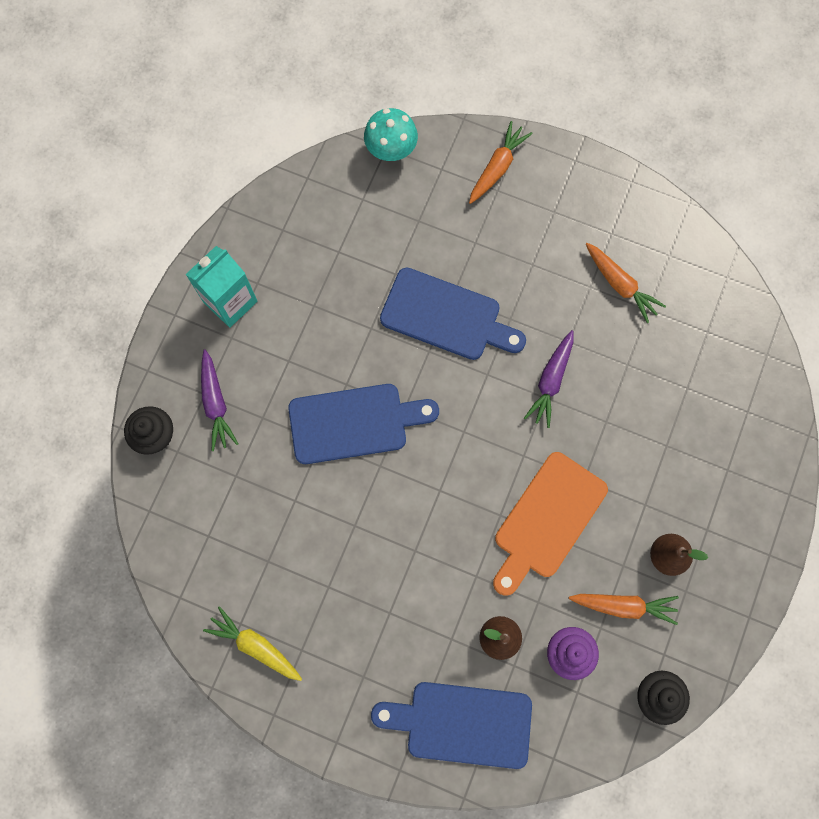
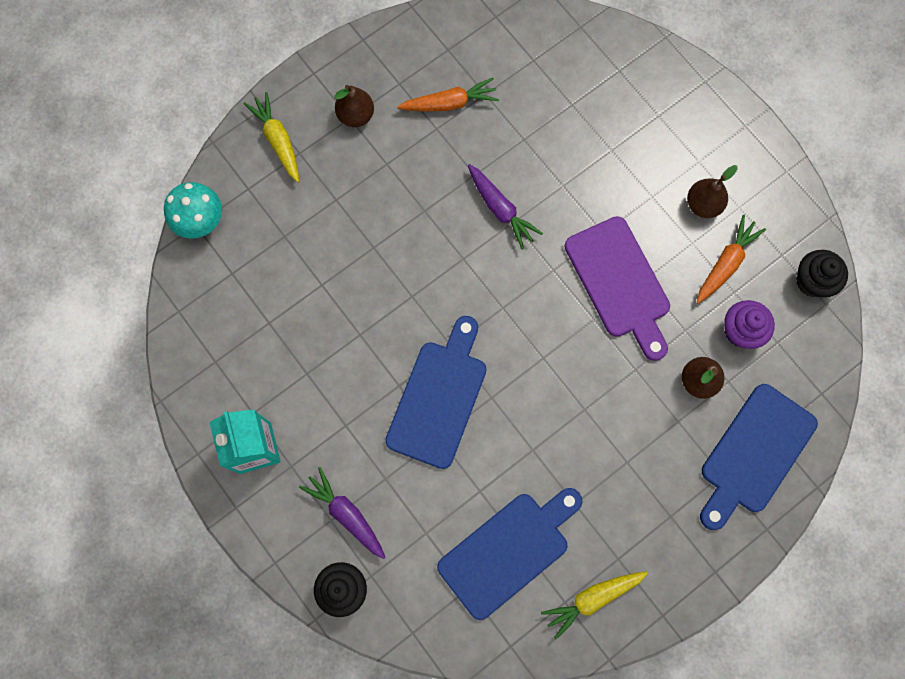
camera: 60 degrees left, 0 degrees up
(216, 403) = (346, 514): purple carrot -> purple carrot turned 150 degrees counterclockwise
(446, 316) = (389, 263): blue cutting board -> blue cutting board (508, 551)
(497, 167) = (278, 140): orange carrot -> yellow carrot
(547, 520) = (619, 283): orange cutting board -> purple cutting board
(559, 215) = (356, 115): none -> brown pear

